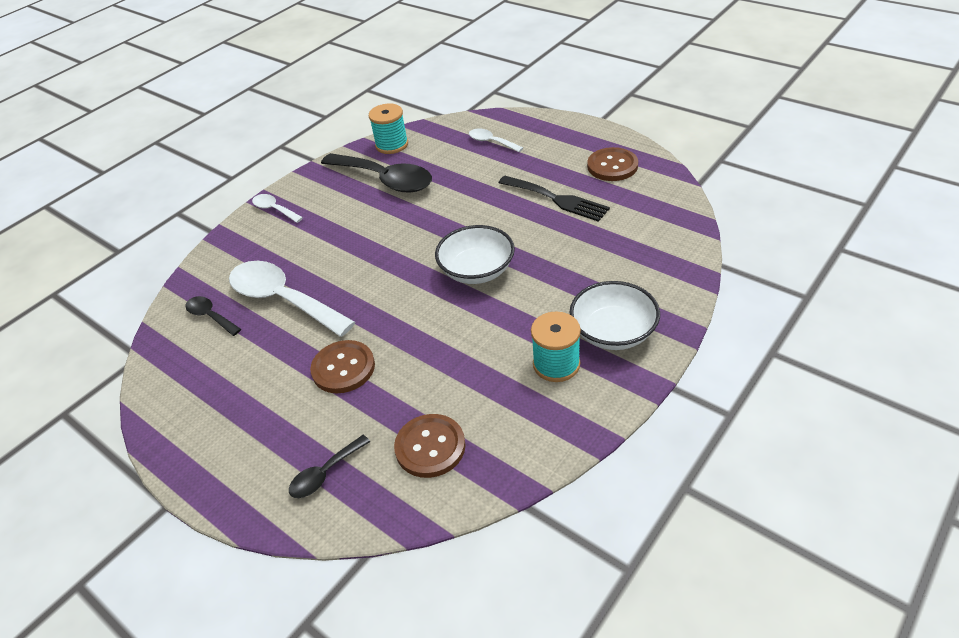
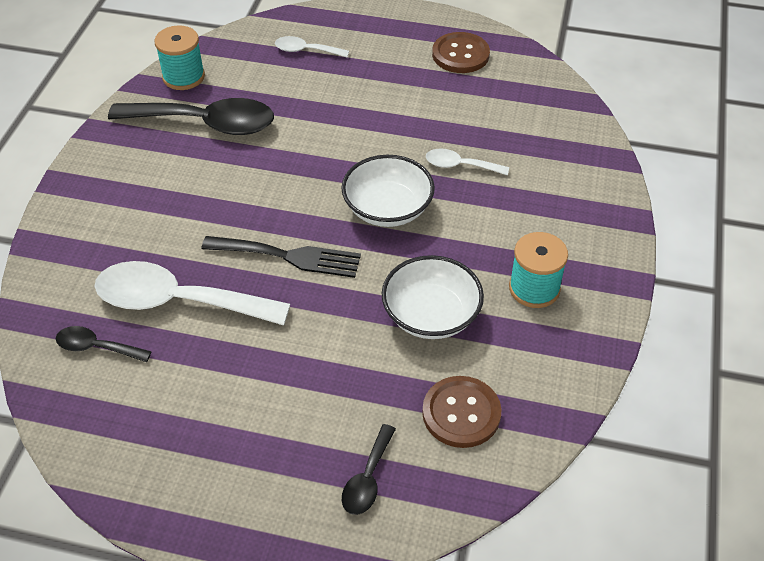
camera: 30 degrees left, 5 degrees up
(274, 209) = (84, 192): white spoon -> white spoon (460, 165)
(343, 368) = (309, 360): brown button -> none
(557, 199) = (424, 106): black fork -> black fork (289, 256)
(613, 332) = (569, 239): white bowl -> white bowl (431, 315)

